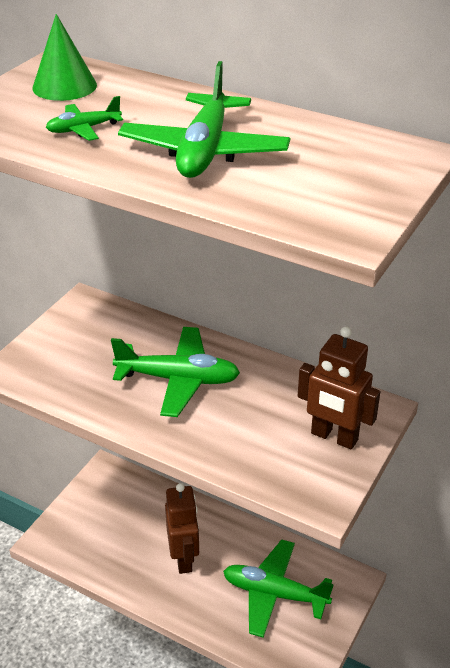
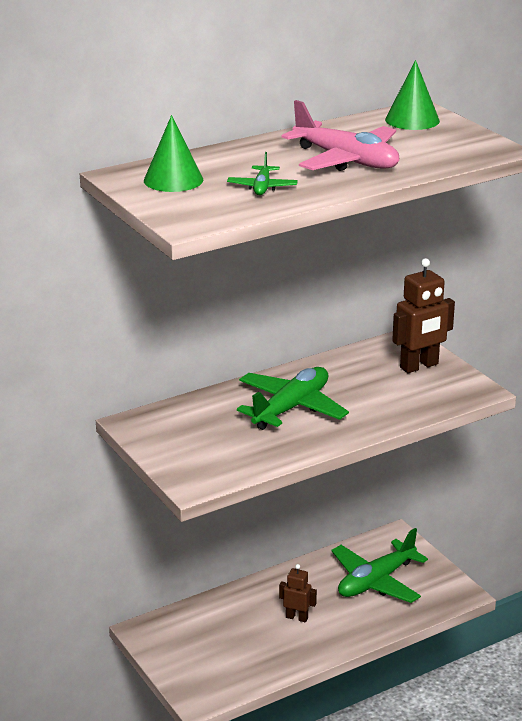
camera: 60 degrees left, 10 degrees down
(184, 558) = (297, 617): brown robot -> brown robot, size x0.58
(204, 151) = (346, 160): green plane -> pink plane
(378, 156) = (412, 120): none -> green cone

